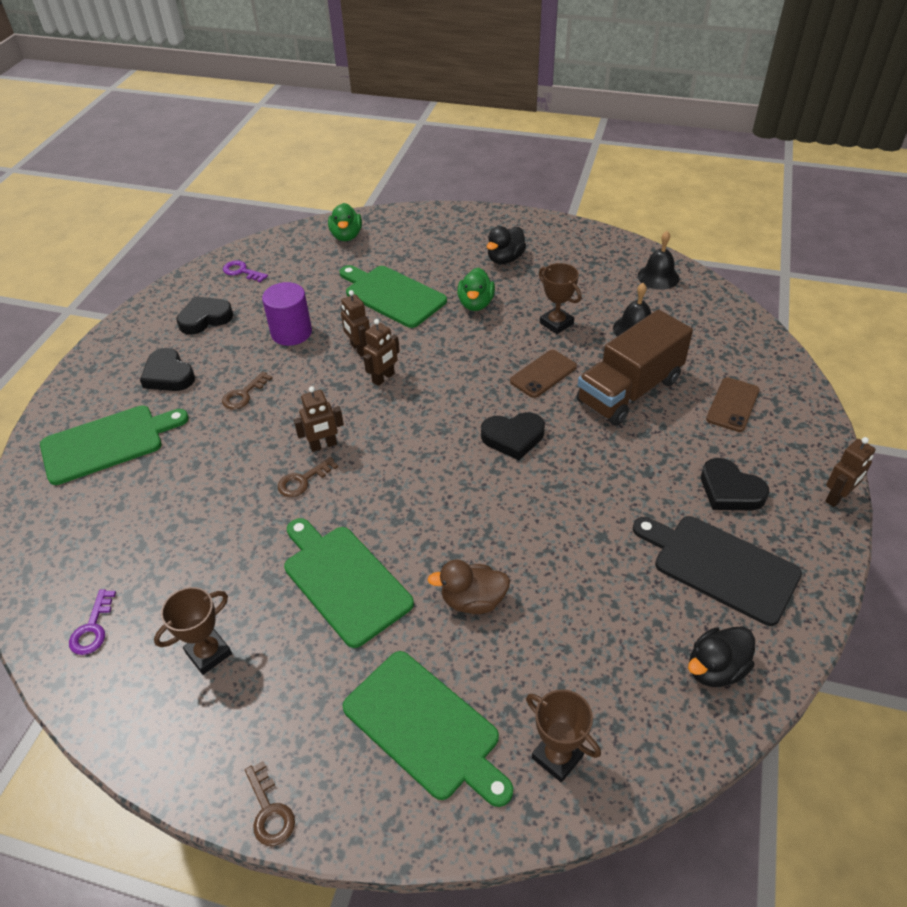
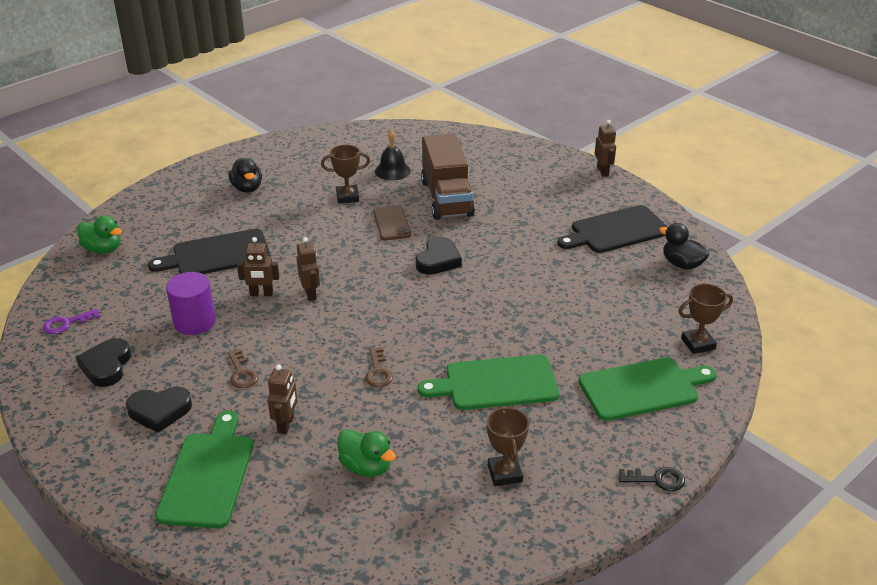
camera: 60 degrees left, 10 degrees down
(93, 628) = (424, 536): purple key -> none
(269, 810) = (656, 480): brown key -> black key
(323, 445) = (351, 349): brown robot -> brown robot (286, 424)
(392, 295) = (217, 254): green cutting board -> black cutting board
(473, 600) = (562, 332): brown duck -> none
(476, 304) = (281, 221): green duck -> green duck (366, 467)
(658, 277) = (353, 139): black bell -> none
(715, 669) = (682, 264): black duck -> black duck turned 135 degrees clockwise
(730, 490) = (565, 201): black heart -> none
(732, 405) = (500, 169): brown phone -> none

